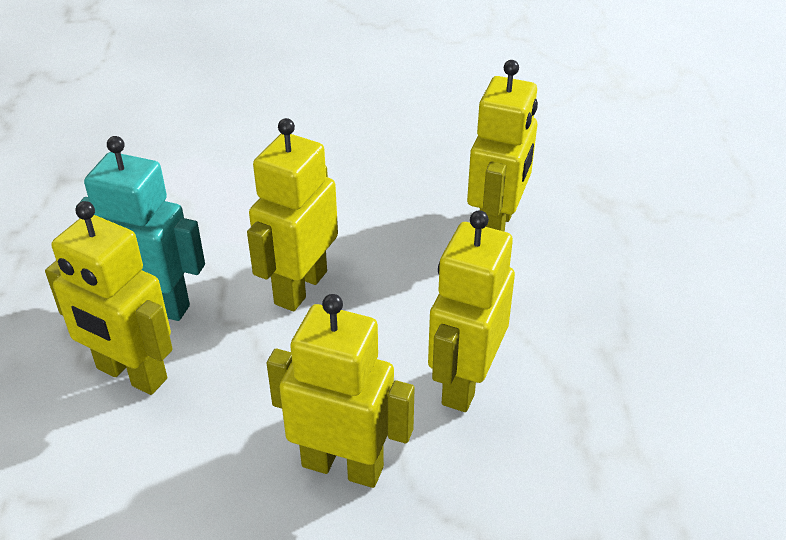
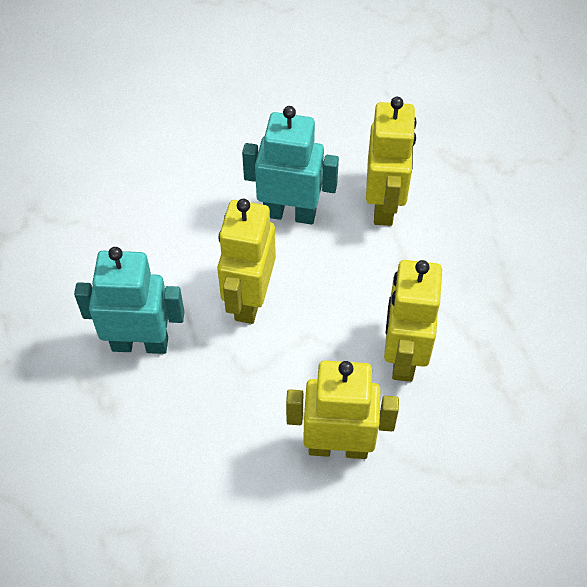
camera: 15 degrees left, 15 degrees up
(131, 374) = (148, 410): yellow robot -> none
(383, 214) = (290, 213): none -> turquoise robot

